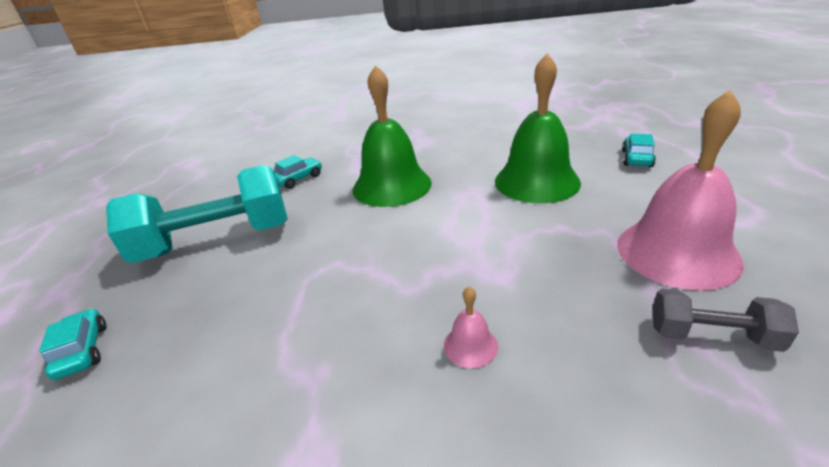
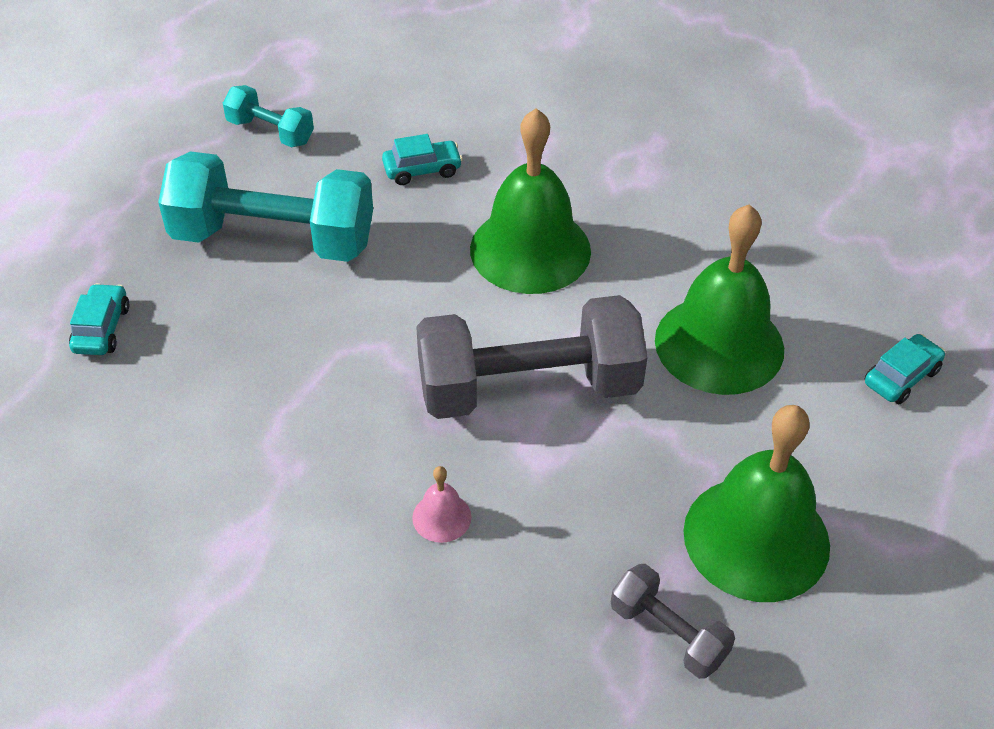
camera: 25 degrees right, 15 degrees up
(187, 196) = (270, 132): none -> turquoise dumbbell
(454, 243) = (528, 388): none -> grey dumbbell
(677, 252) = (756, 538): pink bell -> green bell

